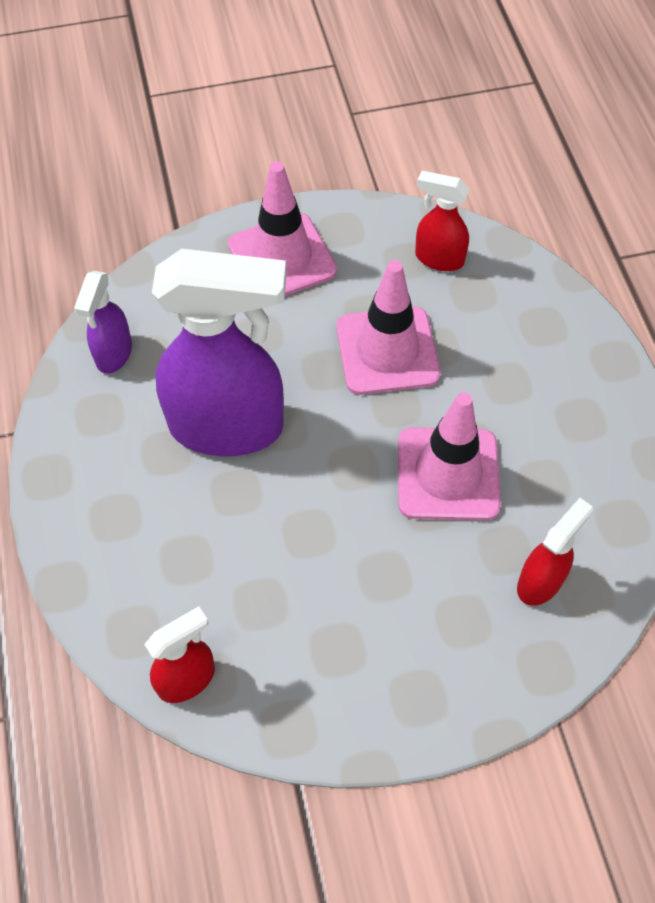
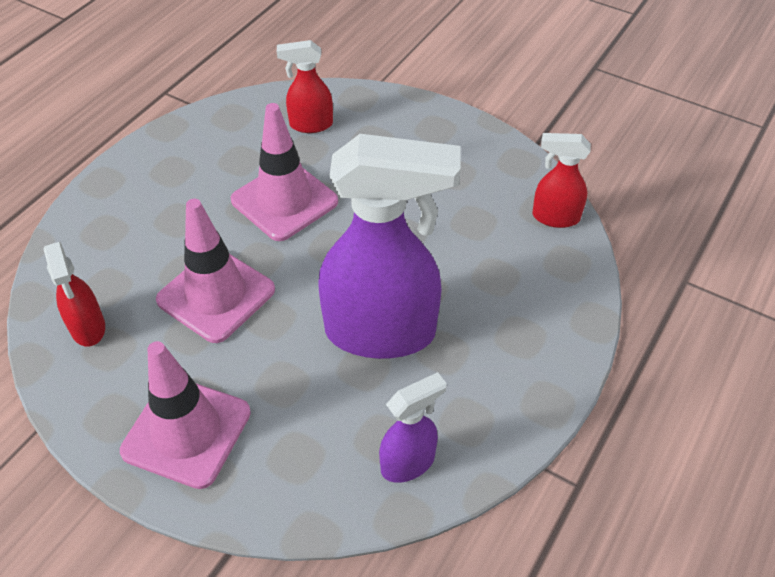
camera: 135 degrees left, 10 degrees down
(228, 427) = (382, 332): purple spray bottle -> purple spray bottle turned 135 degrees clockwise

